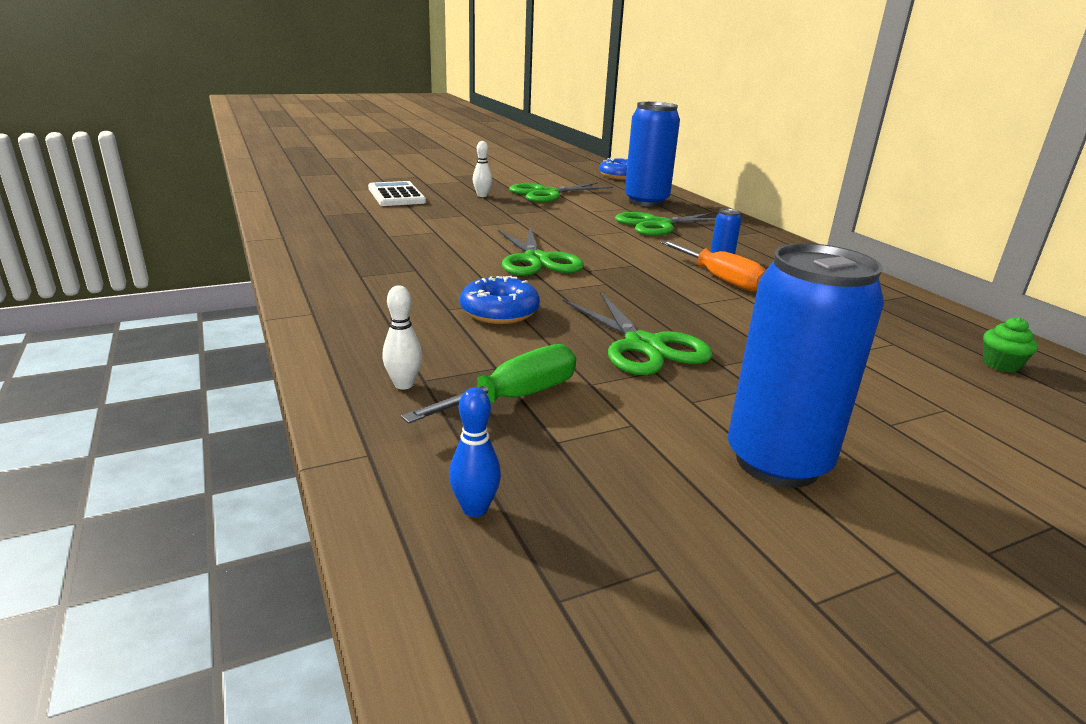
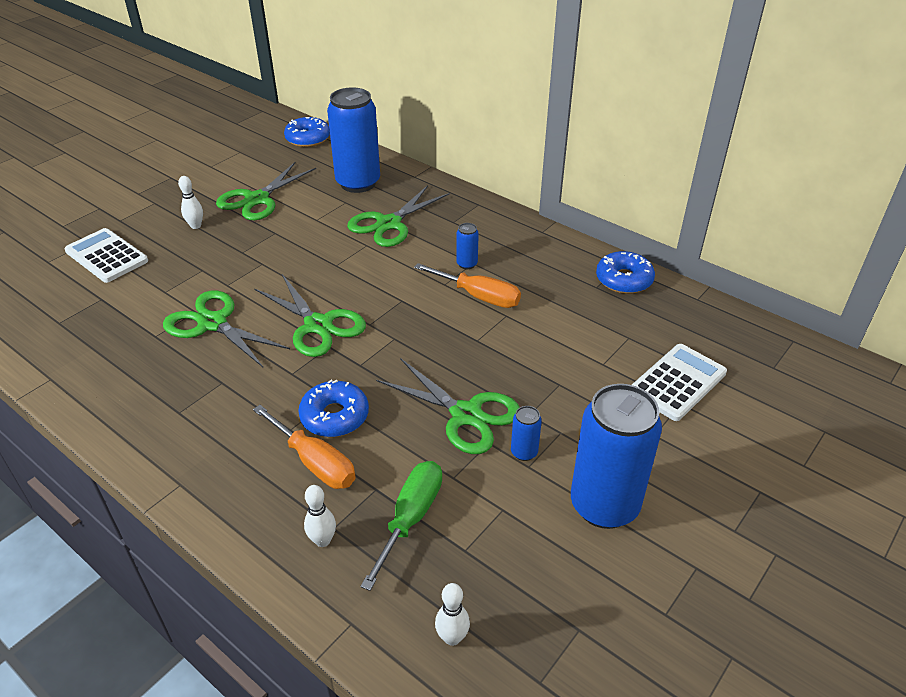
camera: 25 degrees left, 15 degrees up
(443, 240) = (213, 323): none -> green scissors
(450, 333) = (315, 462): none -> orange screwdriver
(475, 509) = (452, 637): blue bowling pin -> white bowling pin
(694, 389) = (524, 452): none -> blue can
(909, 304) = (624, 280): none -> blue donut
(949, 391) = (677, 382): none -> white calculator
(1000, 364) = (699, 336): green cupcake -> none

